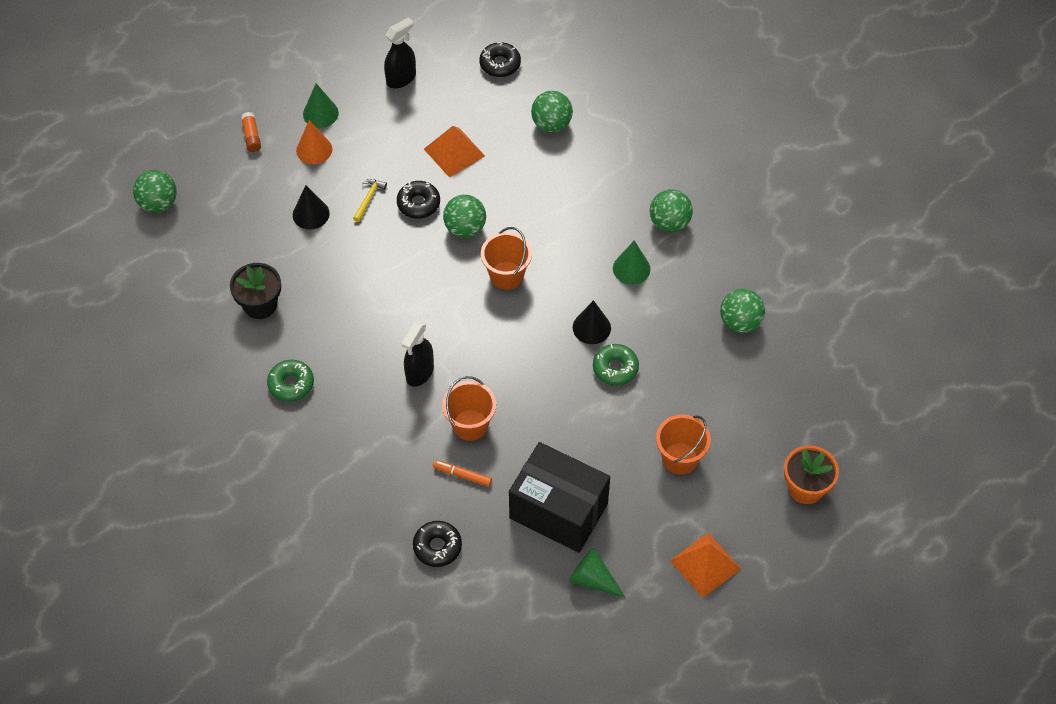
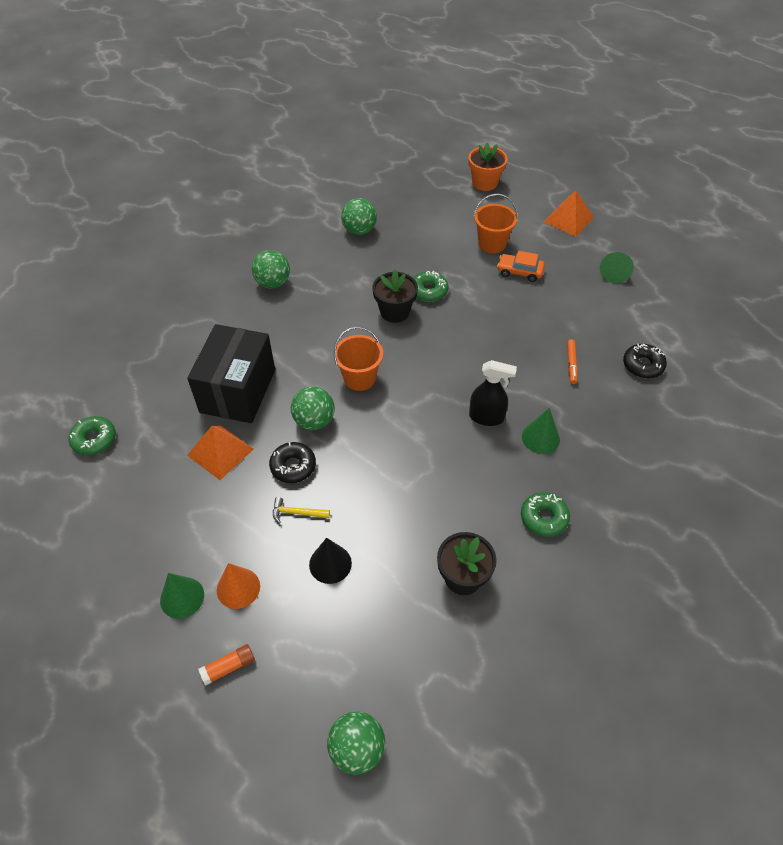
camera: 105 degrees left, 5 degrees down
(401, 79) = (121, 527): black spray bottle -> none
(470, 425) = (522, 369): orange bucket -> none
(500, 64) = (94, 440): black donut -> green donut
(551, 124) = (172, 381): green ball -> none
(558, 511) = (570, 300): black box -> black box (238, 391)
(591, 327) = (395, 312): black cone -> black flower pot
(621, 473) = (519, 272): none -> orange car
(631, 268) = (327, 298): green cone -> green cone (540, 438)

